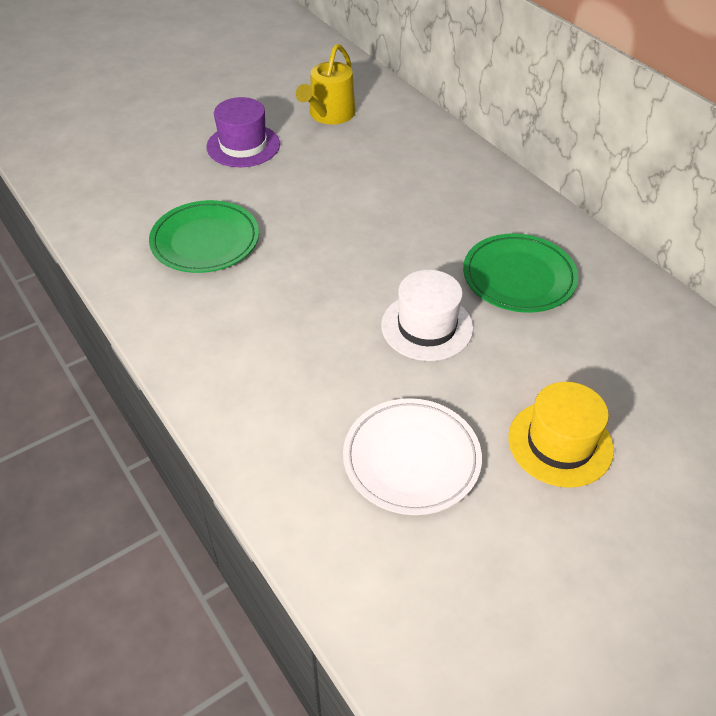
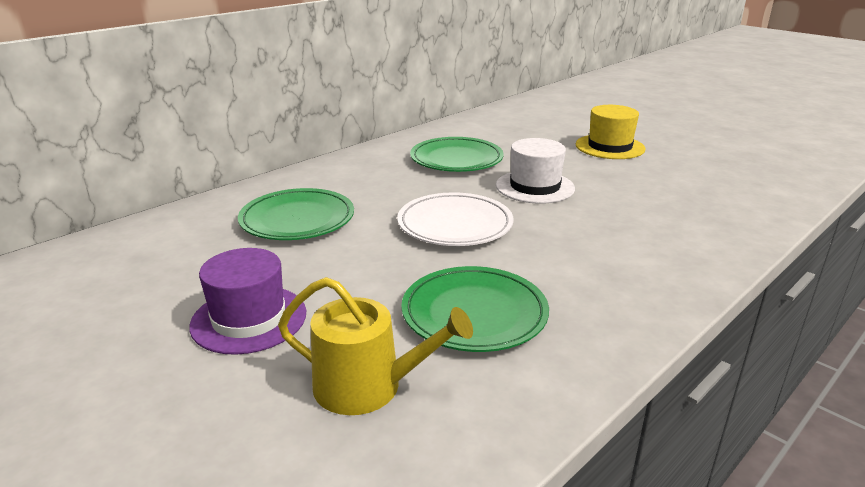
camera: 100 degrees left, 20 degrees down
(329, 115) = (180, 261): yellow watering can -> yellow watering can (368, 386)
(383, 164) = (297, 219): none -> green plate
(411, 459) = (670, 185): white plate -> white plate (455, 225)

